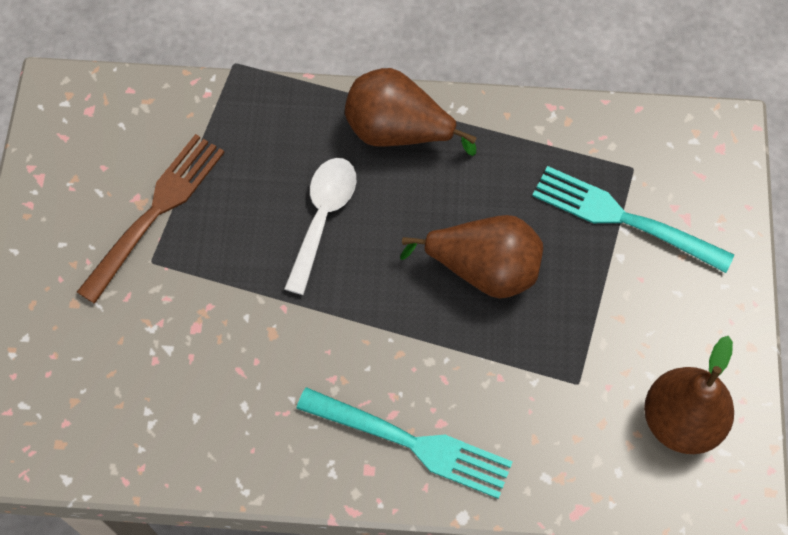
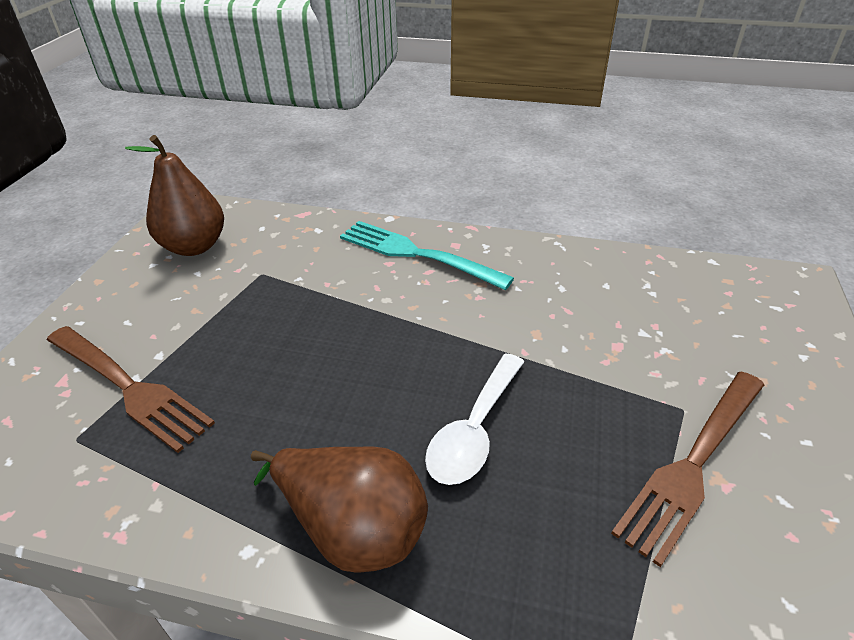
camera: 170 degrees left, 25 degrees down
(483, 269) = (305, 360): brown pear -> none
(623, 218) = (129, 387): turquoise fork -> brown fork

